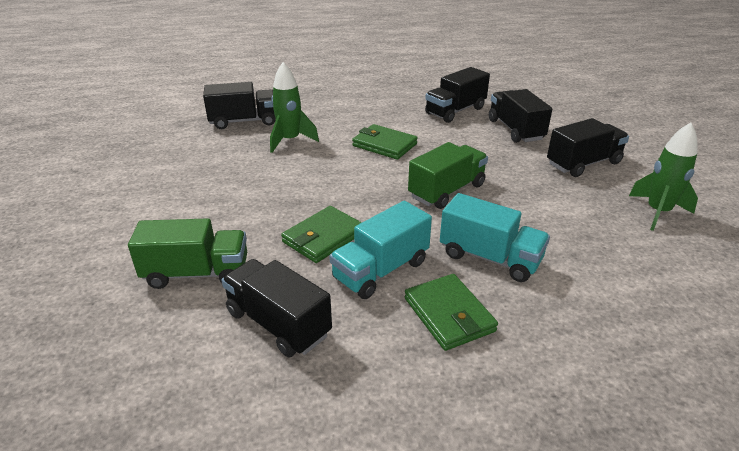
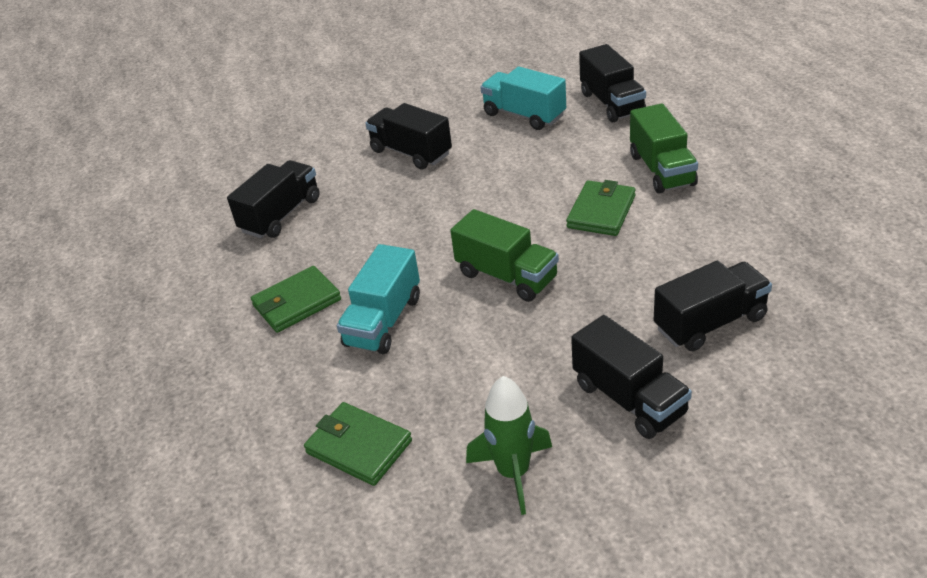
camera: 85 degrees right, 5 degrees up
(197, 273) = (336, 161): green truck -> green truck (661, 170)
(290, 140) = (579, 144): green rocket -> none
(323, 237) = (397, 210): green wallet -> green wallet (359, 447)
(381, 270) = (353, 253): turquoise truck -> turquoise truck (524, 115)
(455, 111) = (743, 256): black truck -> black truck (411, 153)

